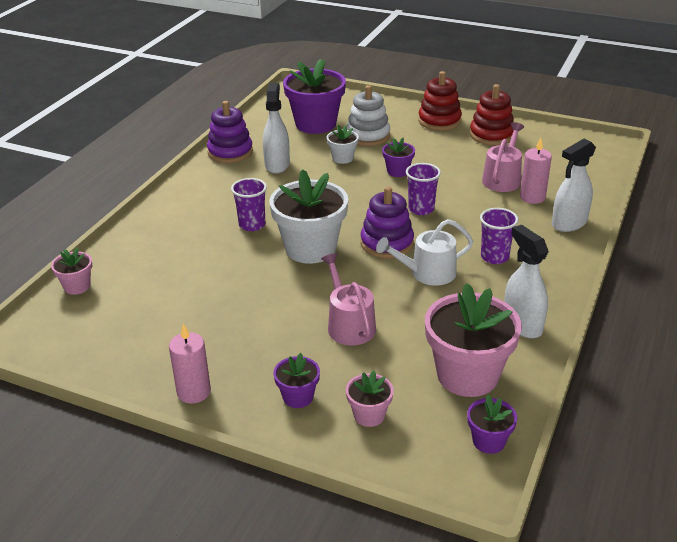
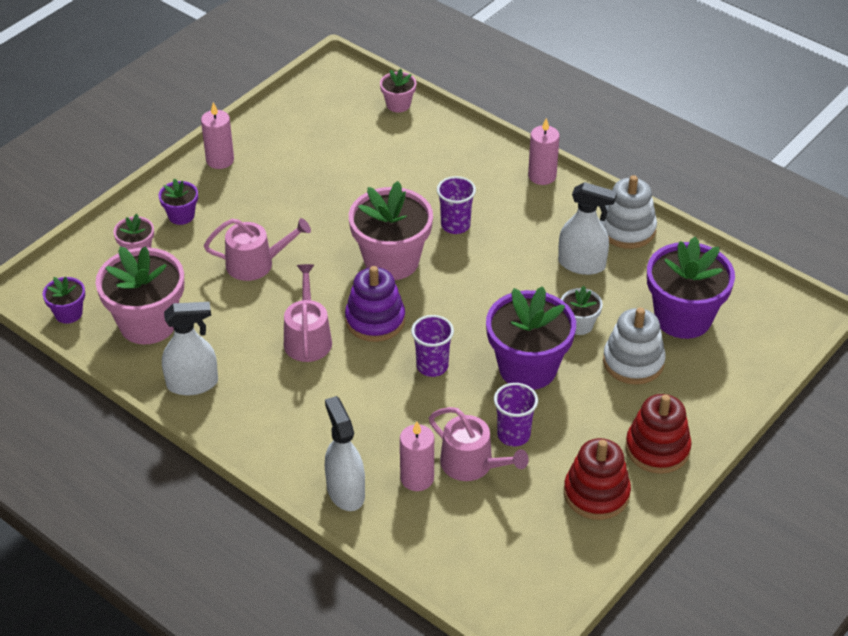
camera: 105 degrees right, 10 degrees up
(174, 194) = (542, 176): none -> pink candle
(230, 152) = (627, 229): purple stacking toy -> white stacking toy
(310, 248) = (391, 261): white flower pot -> pink flower pot
(398, 171) = (527, 368): purple flower pot -> purple flower pot, size x2.06
(427, 273) = (307, 338): white watering can -> pink watering can
(494, 257) = (310, 400): purple cup -> purple cup (513, 435)

